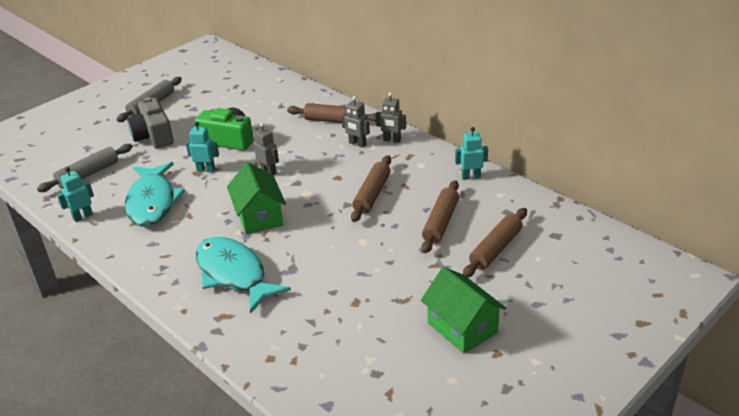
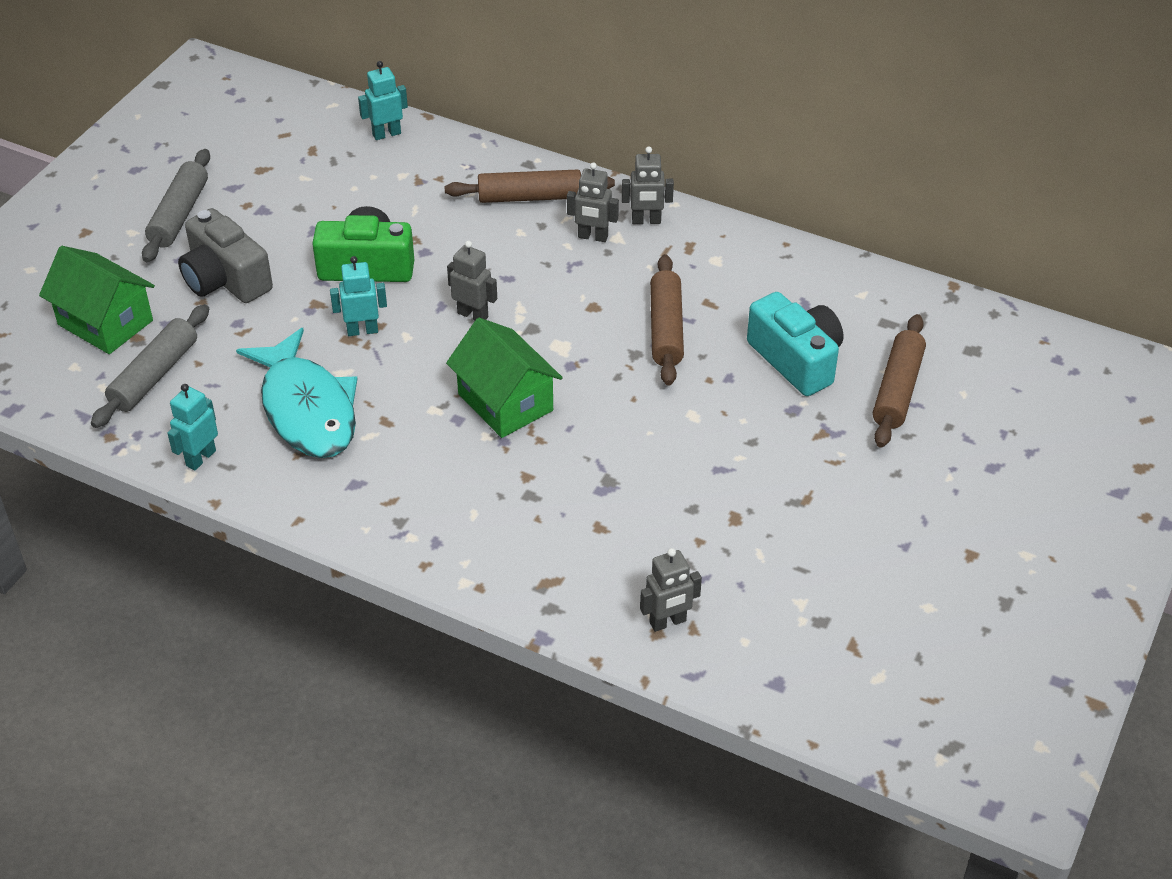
camera: 20 degrees left, 10 degrees up
(234, 274) = (523, 511): turquoise fish -> none
(280, 353) = (668, 622): none -> grey robot
(441, 222) = (796, 360): brown rolling pin -> turquoise camera
(462, 327) = (906, 526): green house -> green house (105, 323)
(471, 177) = (804, 269): turquoise robot -> turquoise robot (386, 134)

